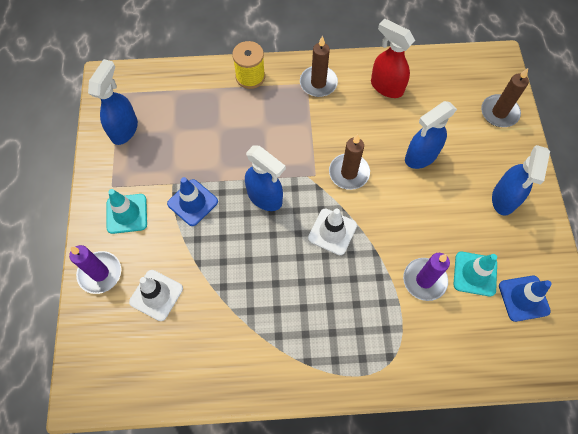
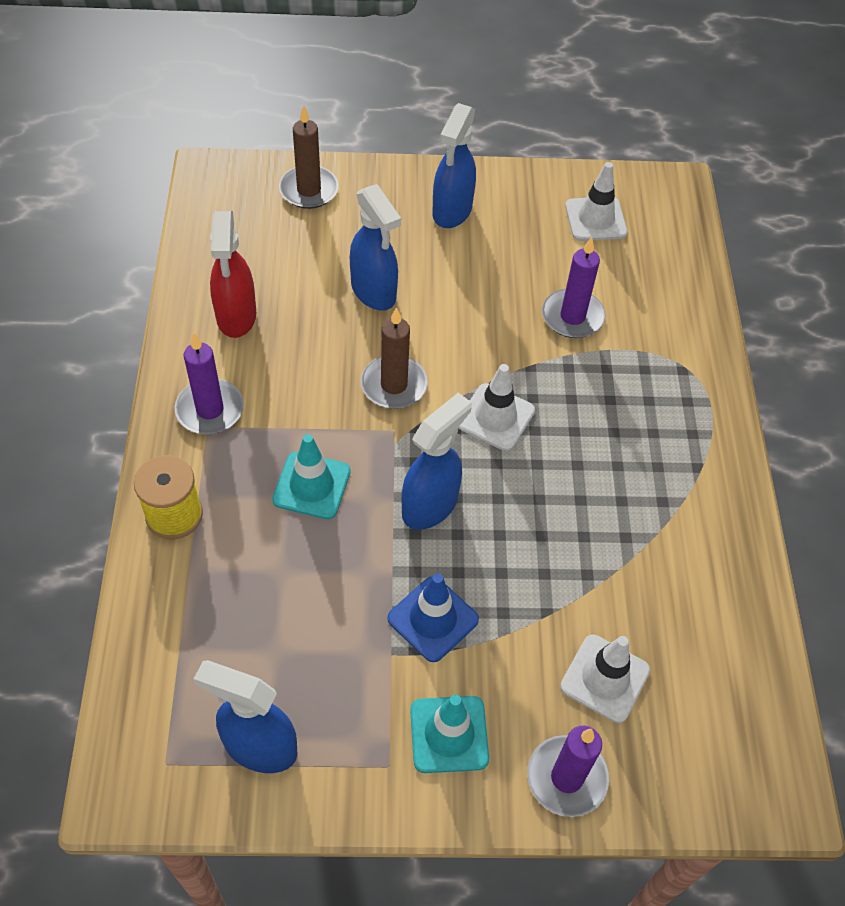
camera: 90 degrees left, 10 degrees down
(318, 83) = (210, 409): brown candle -> purple candle
(386, 87) = (236, 316): red spray bottle -> red spray bottle turned 45 degrees counterclockwise
(475, 274) = (562, 261): turquoise traffic cone -> turquoise traffic cone (311, 485)
(504, 199) = (452, 211): blue spray bottle -> blue spray bottle turned 90 degrees clockwise
(523, 298) = (595, 219): blue traffic cone -> white traffic cone

